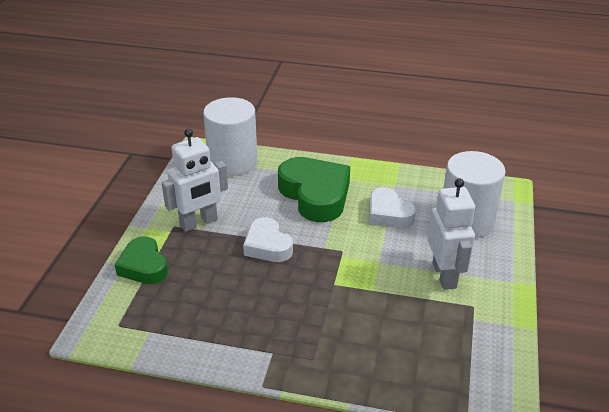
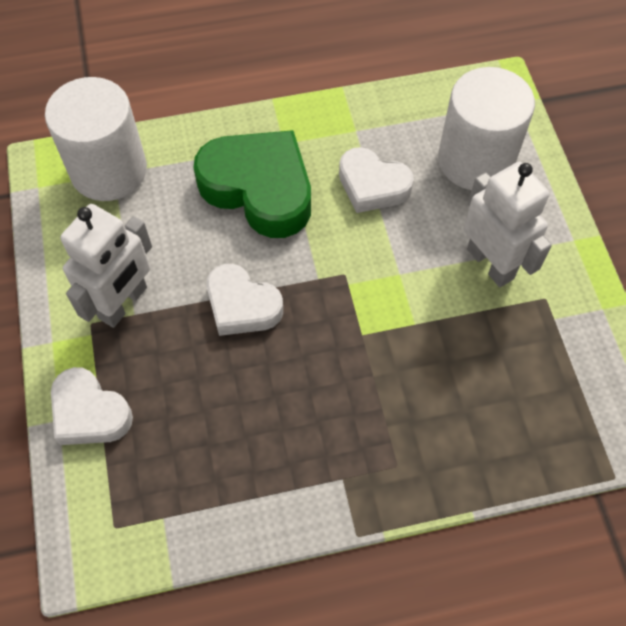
camera: 25 degrees left, 25 degrees up
(143, 266) = (90, 413): green heart -> white heart

